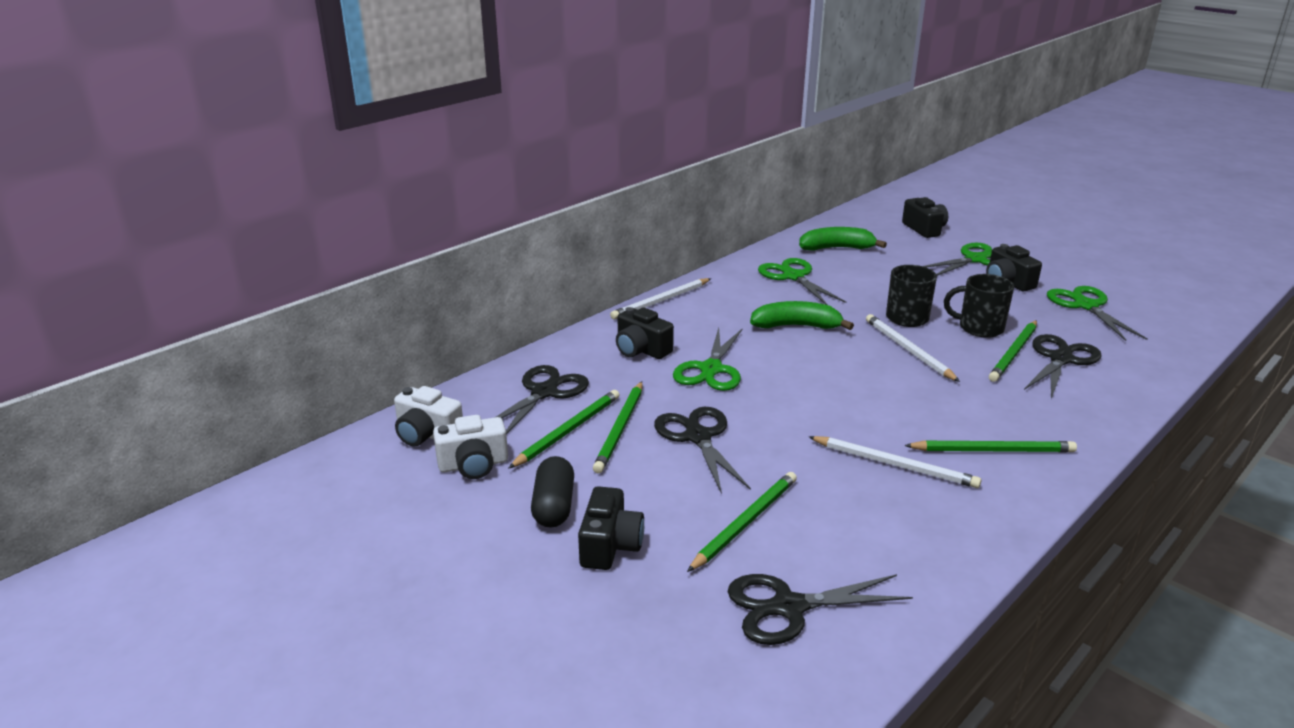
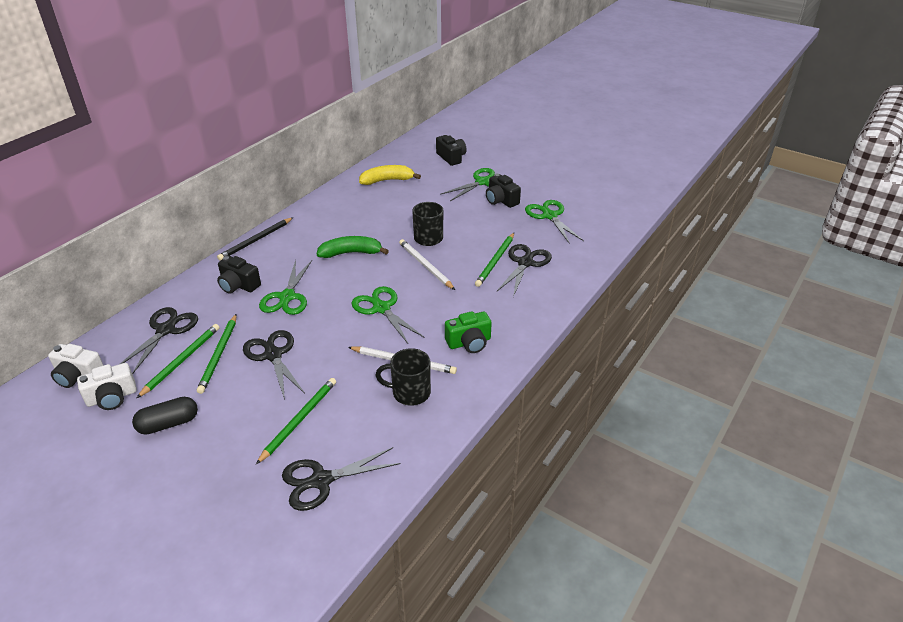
camera: 10 degrees left, 10 degrees up
(554, 506) = (168, 424): black capsule -> black capsule turned 75 degrees clockwise
(610, 545) = (206, 450): black camera -> none
(660, 301) = (256, 240): white pencil -> black pencil
(793, 277) = (353, 209): green scissors -> green scissors (381, 308)
(836, 248) = (387, 180): green banana -> yellow banana
(979, 328) = (476, 242): black mug -> black mug (410, 393)
(993, 450) = (469, 342): green pencil -> green camera

